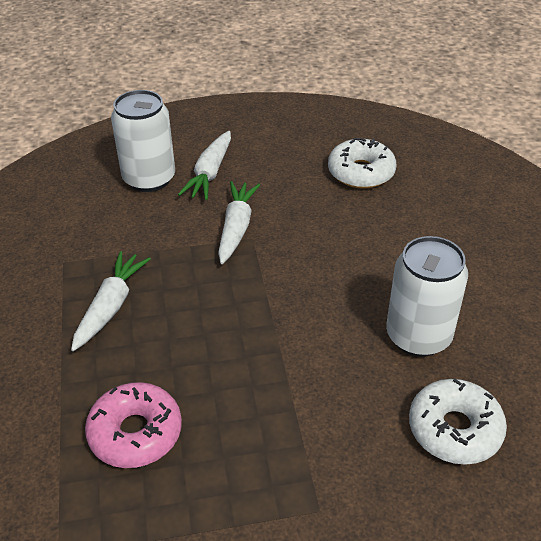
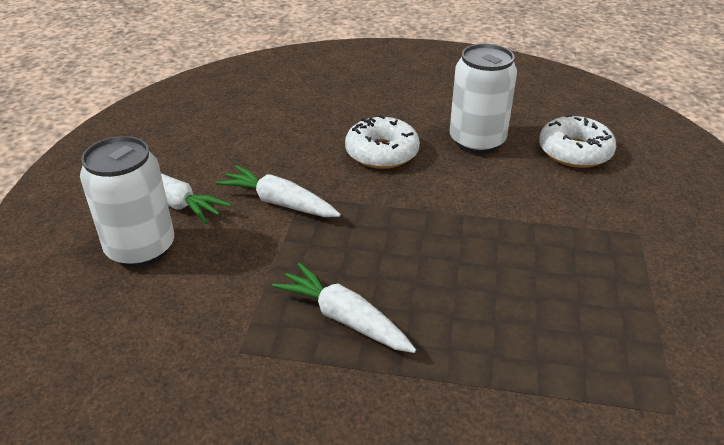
camera: 70 degrees left, 5 degrees down
(135, 433) = (534, 329): pink donut -> none
(361, 172) = (257, 114): white donut -> white donut (382, 153)

